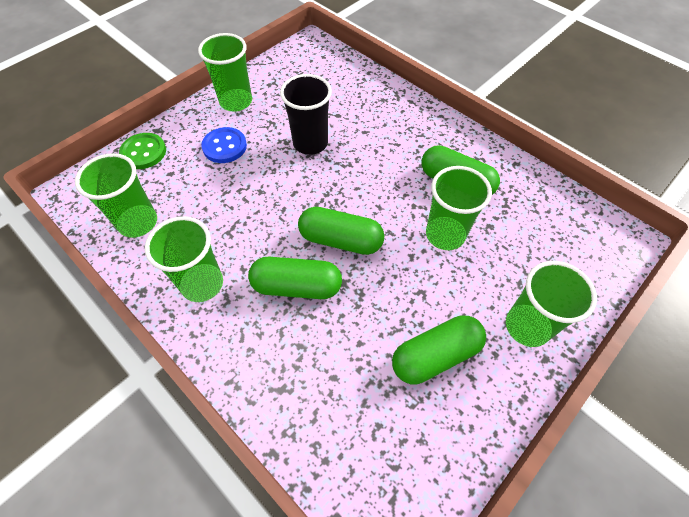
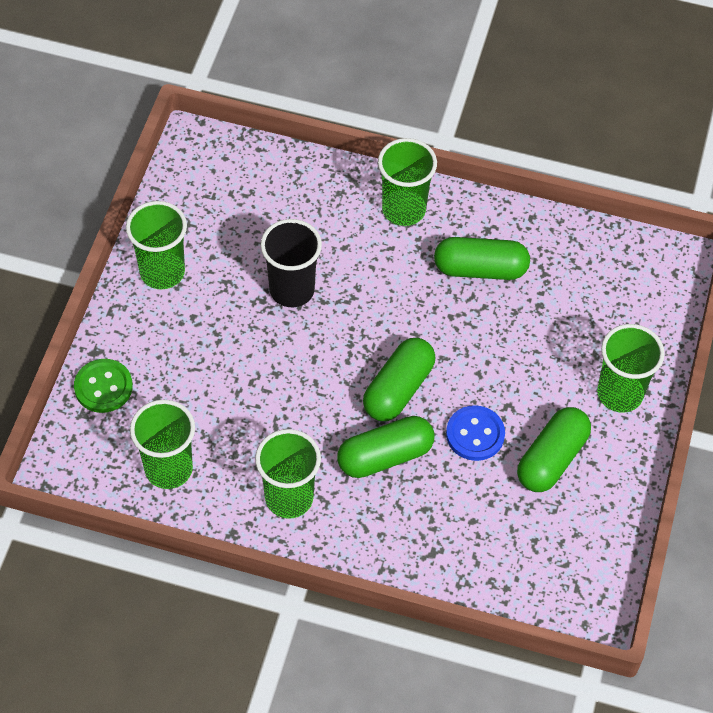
camera: 30 degrees left, 0 degrees up
(224, 146) = (194, 337): blue button -> blue button (475, 434)
(341, 240) = (398, 389): green capsule -> green capsule turned 45 degrees counterclockwise
(445, 235) = (500, 335): green cup -> green cup (403, 209)

